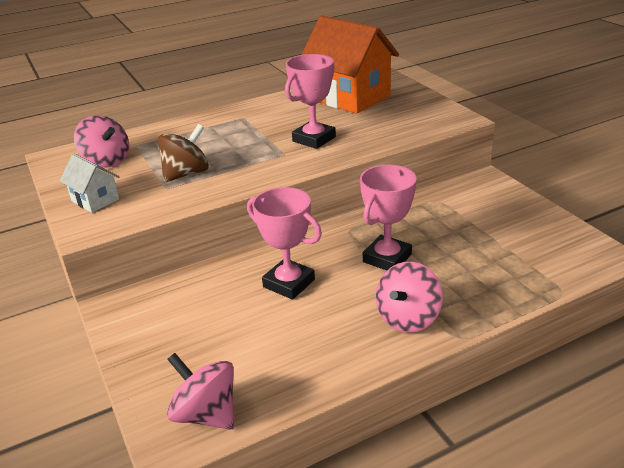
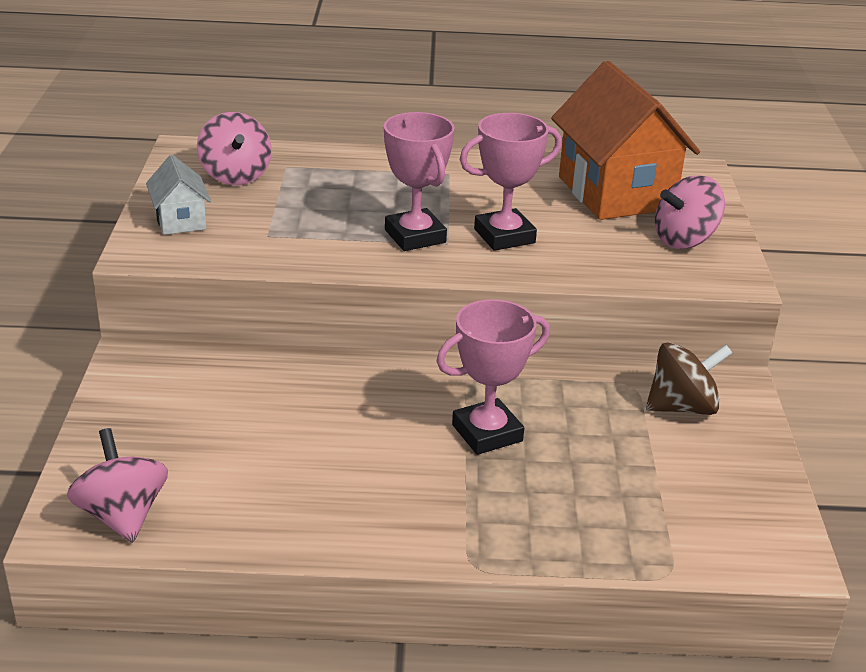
camera: 25 degrees right, 0 degrees up
(186, 174) = (307, 225): brown spinning top -> brown spinning top (682, 407)
(289, 283) = (340, 413): pink trophy -> pink trophy (415, 236)
(408, 318) = (437, 515): pink spinning top -> pink spinning top (684, 240)

